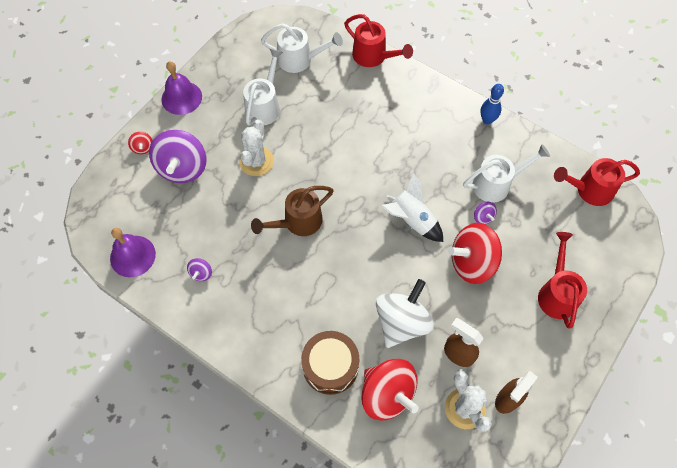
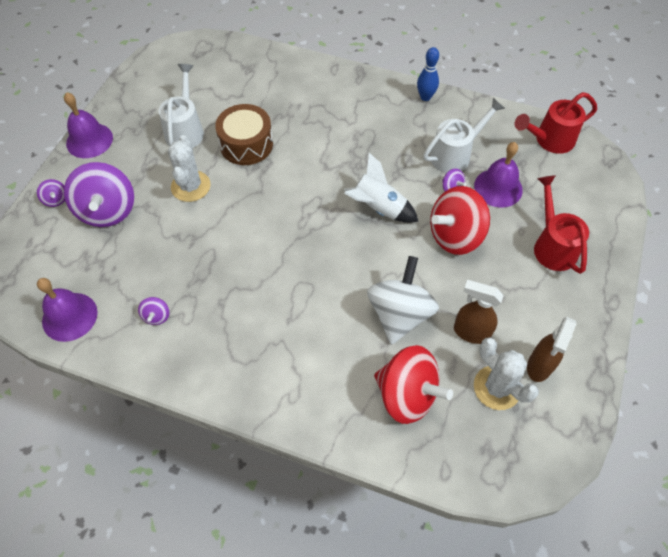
camera: 15 degrees left, 5 degrees down
(143, 148) = (56, 199): red spinning top -> purple spinning top
(297, 222) = (253, 238): brown watering can -> none
(300, 60) = (212, 79): white watering can -> none
(330, 366) = (334, 381): brown drum -> brown drum (246, 144)
(373, 57) = (290, 61): red watering can -> none
(525, 226) = (498, 188): none -> purple bell

